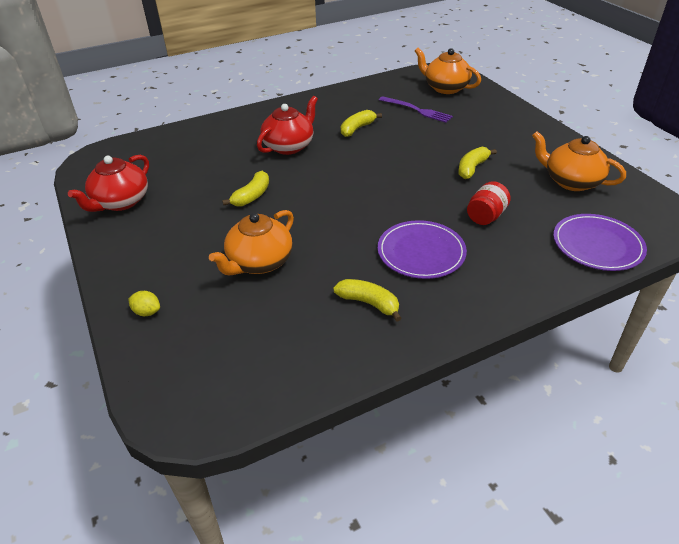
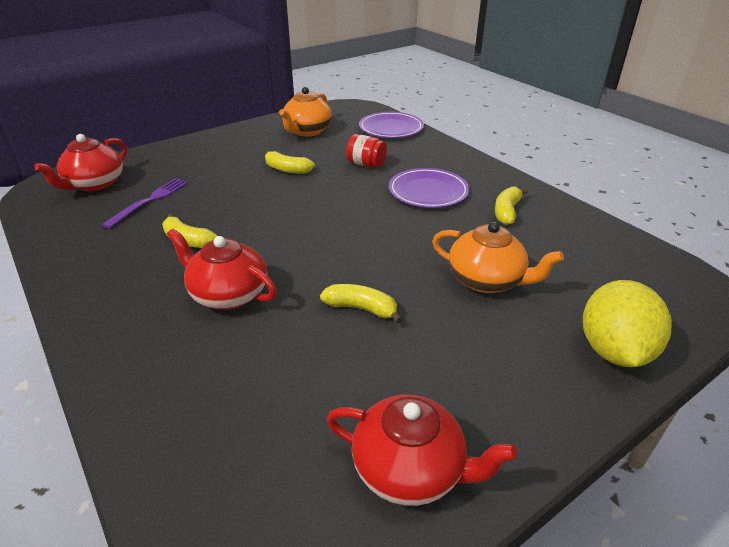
camera: 100 degrees left, 5 degrees down
(147, 312) = (614, 350): yellow lemon -> yellow lemon, size x2.48
(445, 88) = (94, 184): orange teapot -> red teapot

